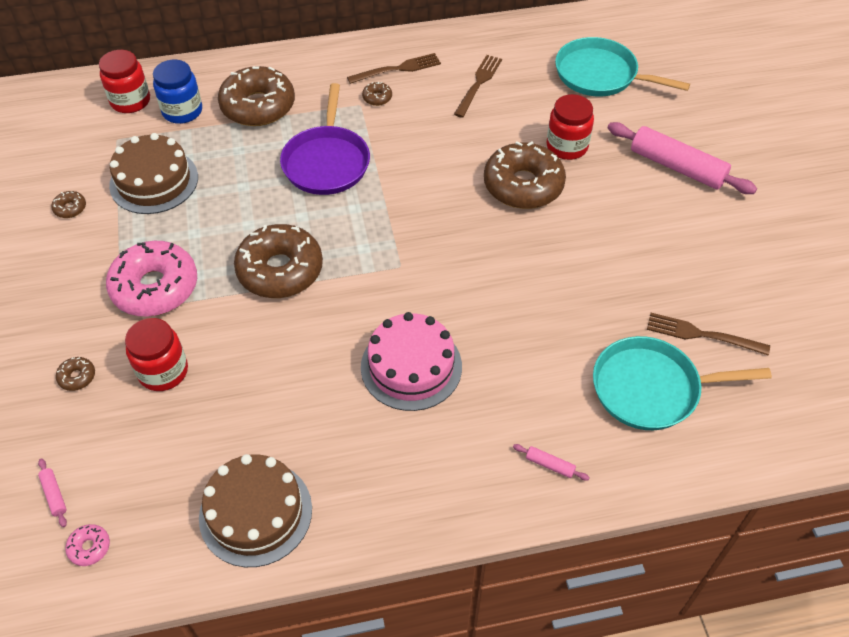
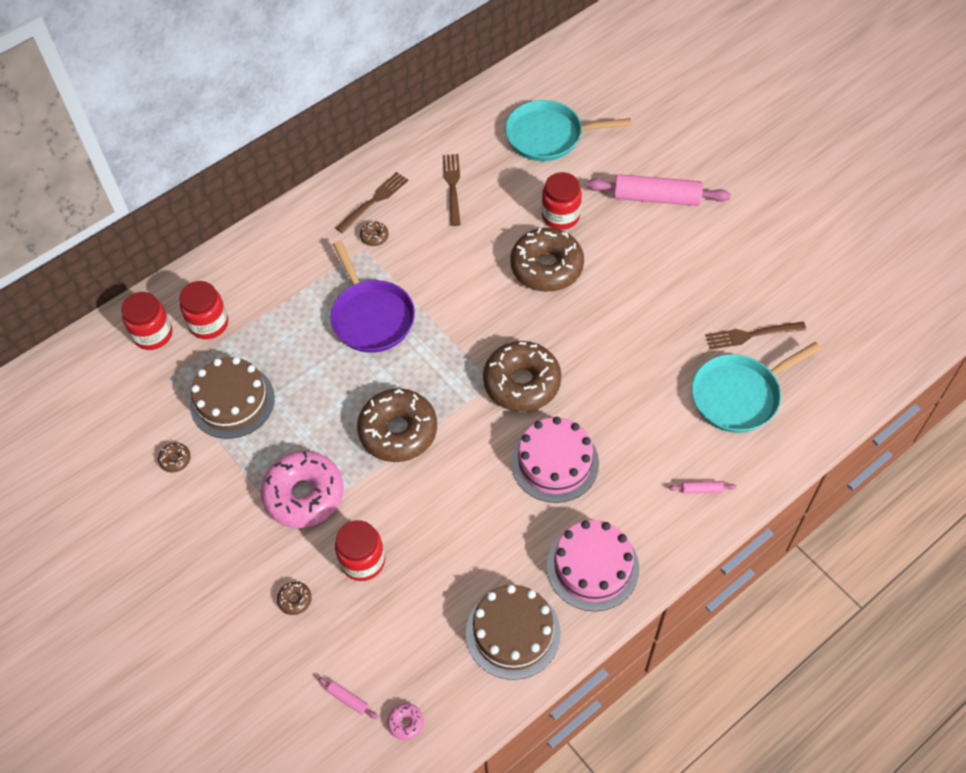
camera: 25 degrees left, 5 degrees up
(182, 111) = (209, 324): blue jar -> red jar
(258, 106) = (274, 289): brown donut -> brown donut (522, 383)
(381, 487) = (592, 567): none -> pink cake

